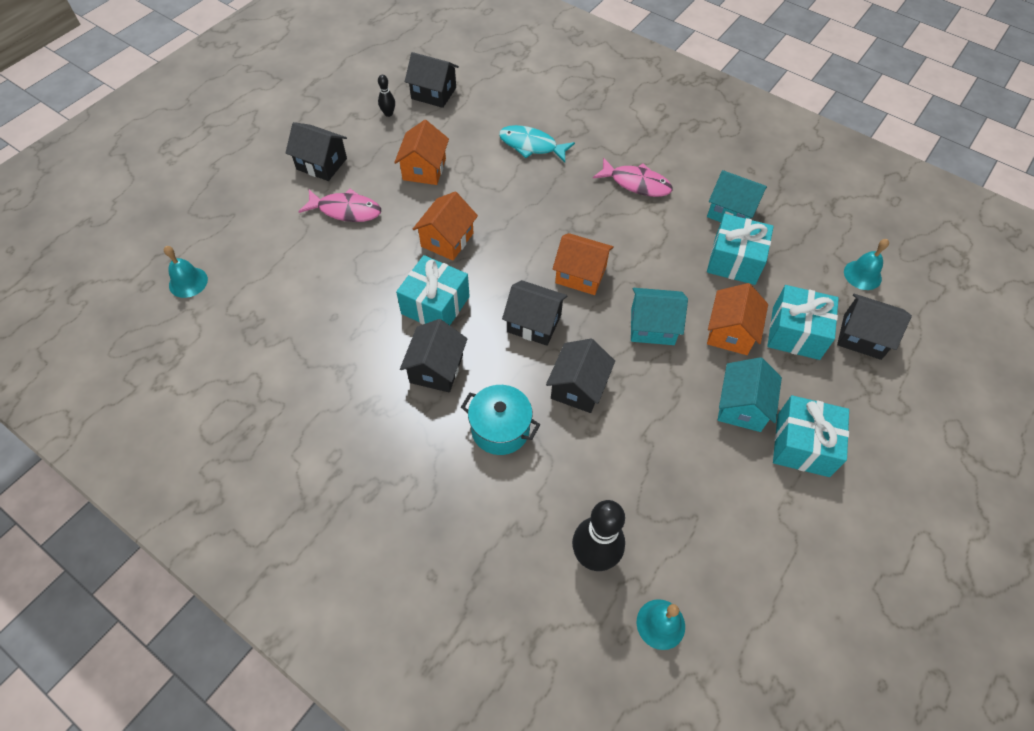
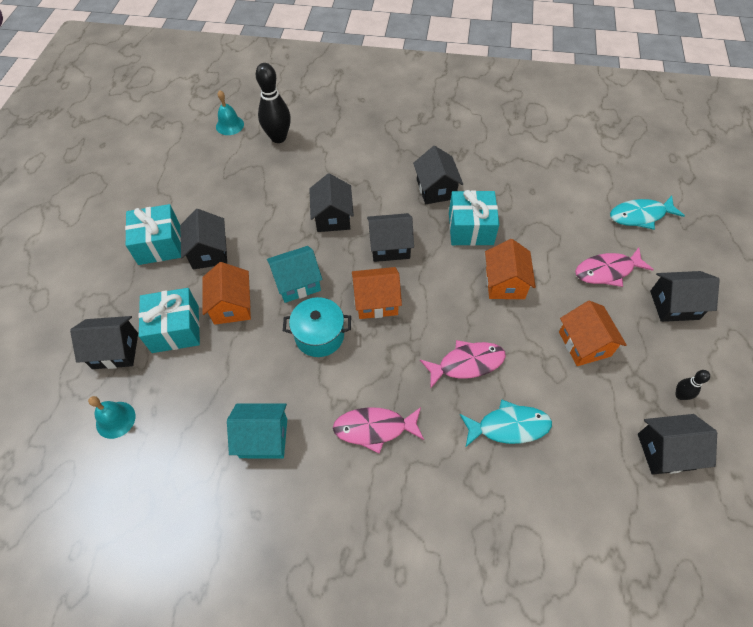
camera: 155 degrees right, 0 degrees up
(188, 282) = (650, 170): turquoise bell -> none
(257, 243) = (640, 216): none -> turquoise fish
(500, 429) = (369, 173): turquoise pot -> turquoise pot (319, 336)
(532, 194) = (467, 363): none -> pink fish
(734, 261) = (245, 378): turquoise gift -> none
(742, 406) = (209, 252): turquoise house -> black house

